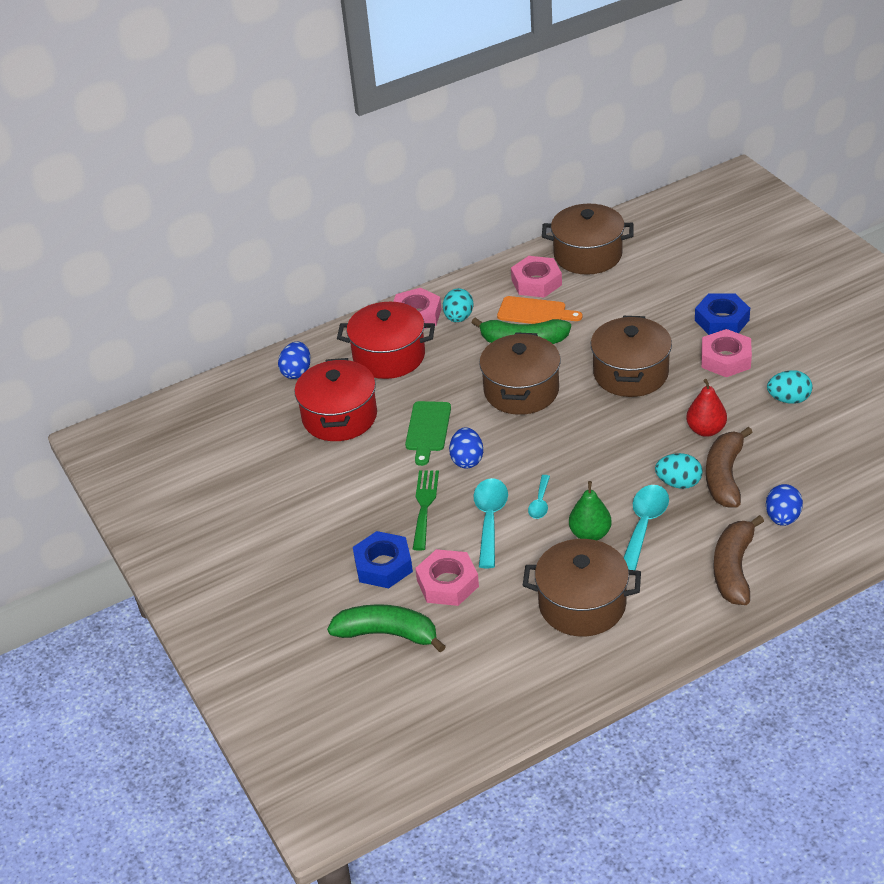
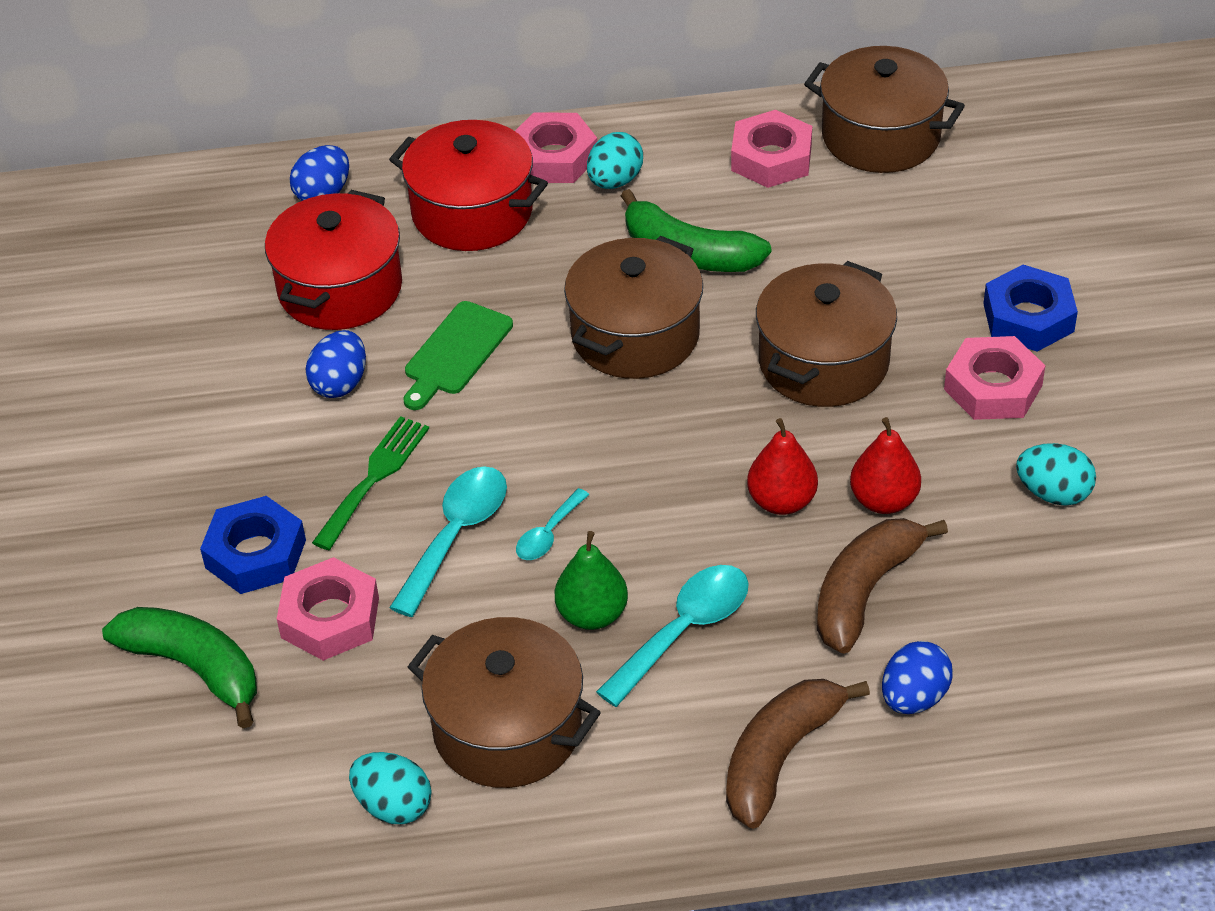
camera: 20 degrees right, 5 degrees up
(467, 460) = (483, 424): blue egg -> blue egg (340, 383)
(535, 312) = (737, 209): orange cutting board -> none
(653, 447) = (781, 501): none -> red pear
(678, 483) = (783, 577): turquoise egg -> turquoise egg (393, 805)

